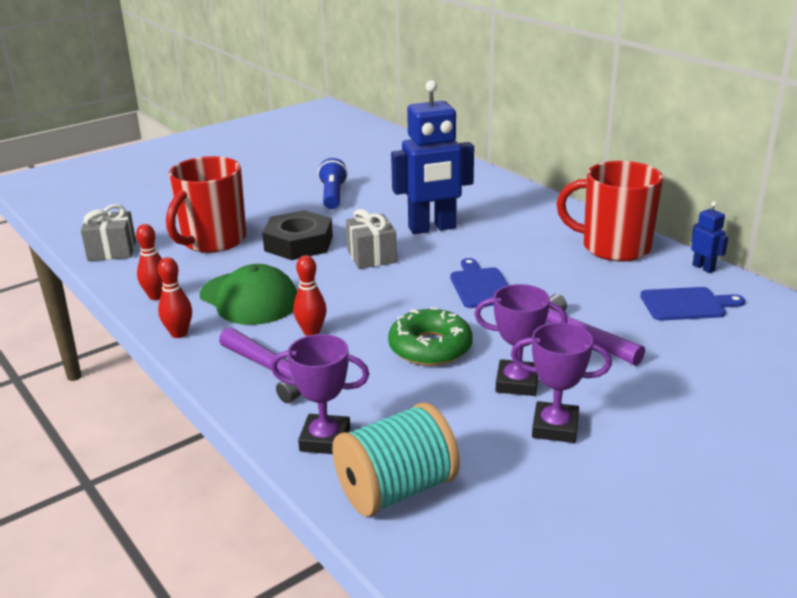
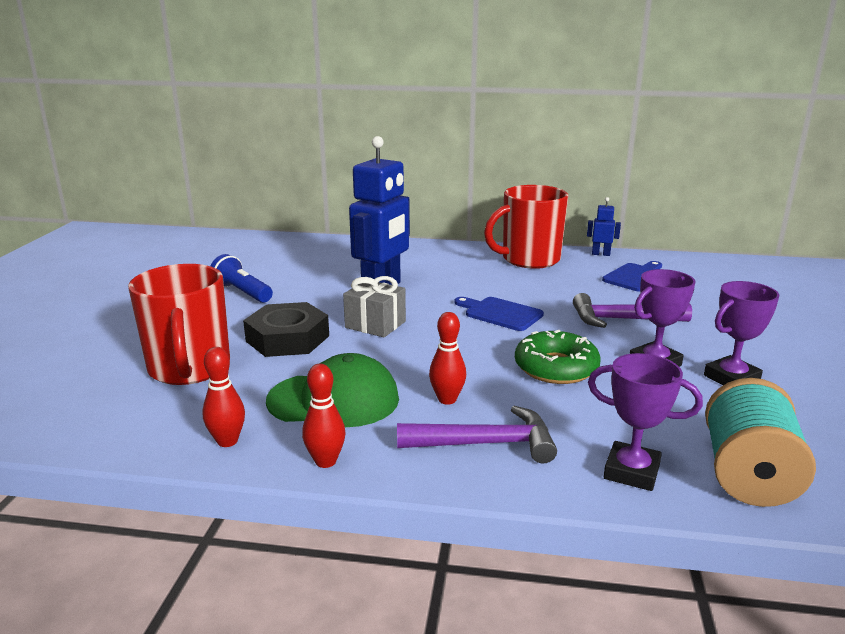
camera: 45 degrees left, 5 degrees down
(112, 251) = (74, 424): grey gift -> none
(325, 439) = (631, 471): purple trophy -> purple trophy turned 60 degrees clockwise

